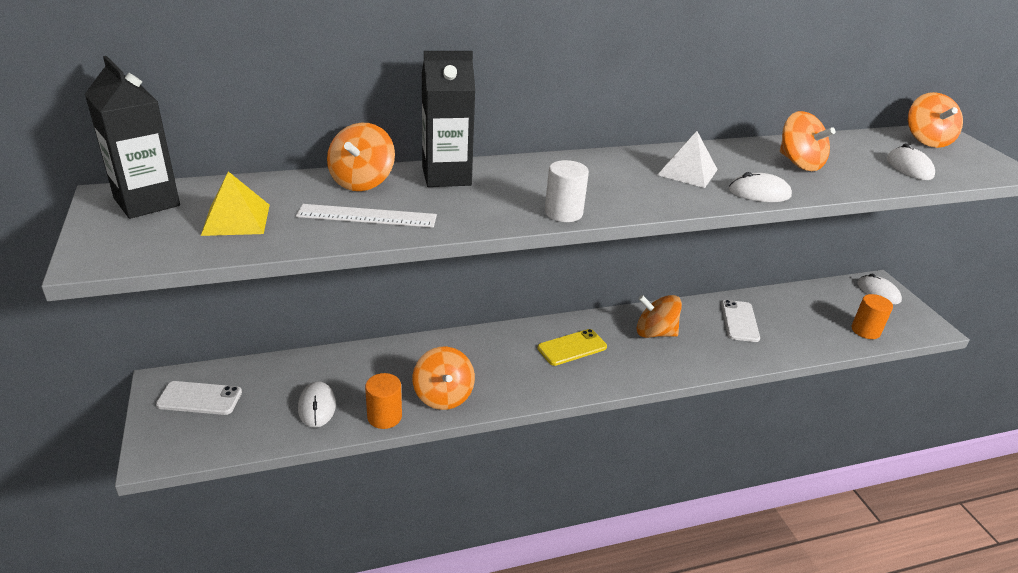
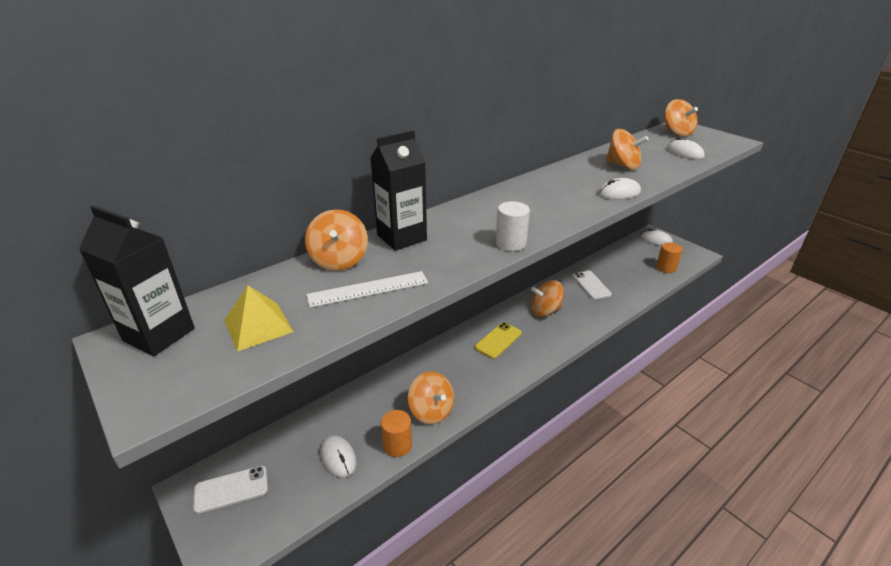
camera: 20 degrees left, 0 degrees up
(687, 172) = (563, 189): white pyramid -> none

